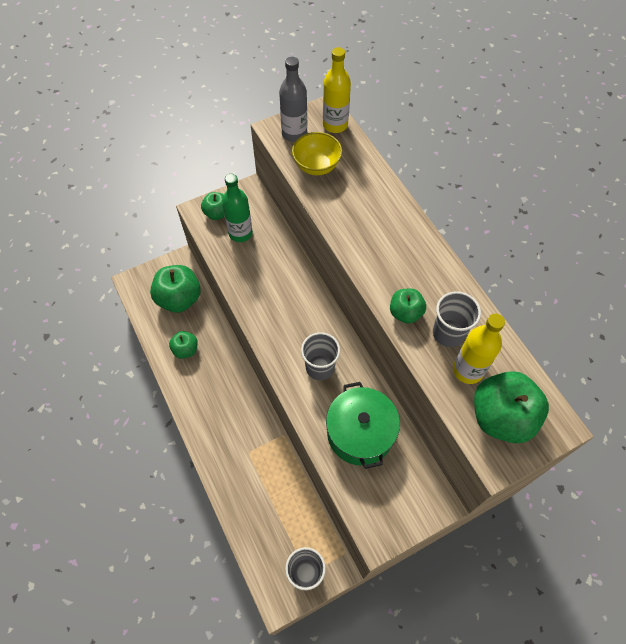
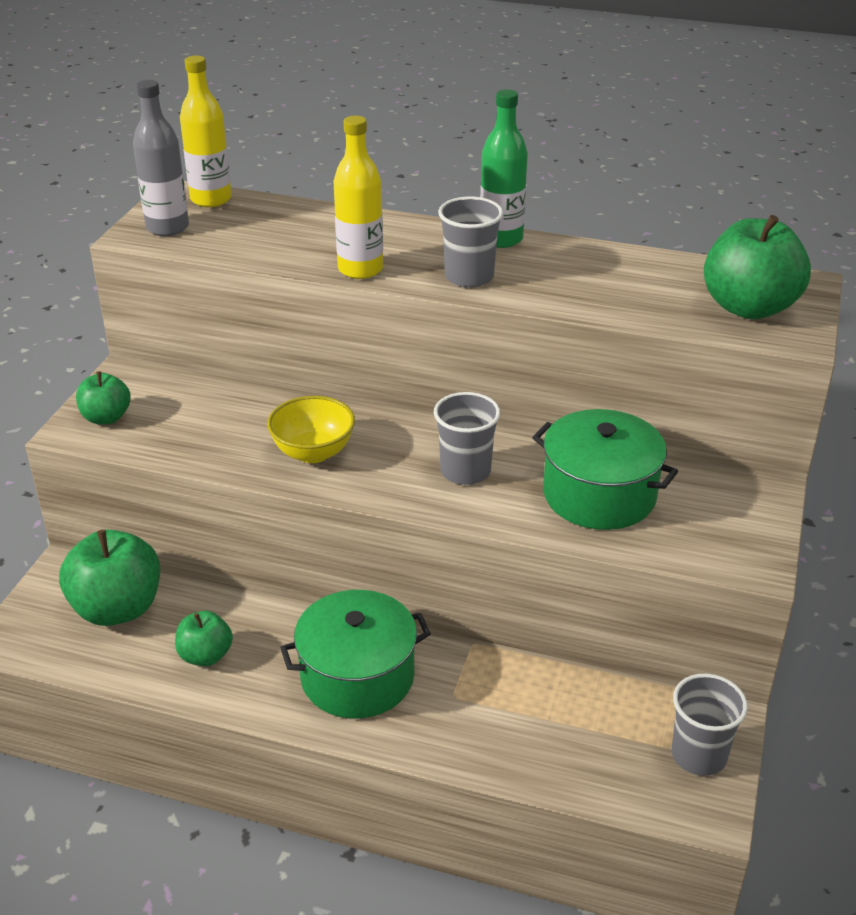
camera: 45 degrees left, 25 degrees down
(225, 410) = (357, 676): none -> green pot
(240, 233) = (171, 417): green bottle -> green bottle (501, 239)
(316, 166) = (241, 239): yellow bowl -> yellow bowl (313, 452)
(405, 313) = (534, 291): green apple -> none
(448, 333) = (602, 281): grey cup -> grey cup (469, 277)
(468, 370) = (664, 295): yellow bottle -> yellow bottle (360, 269)

